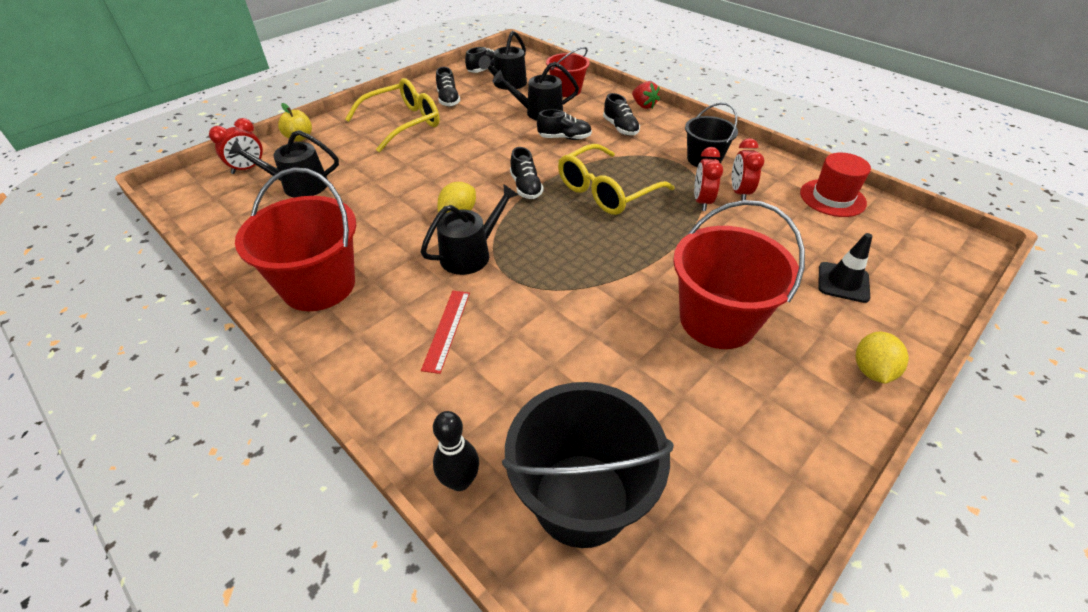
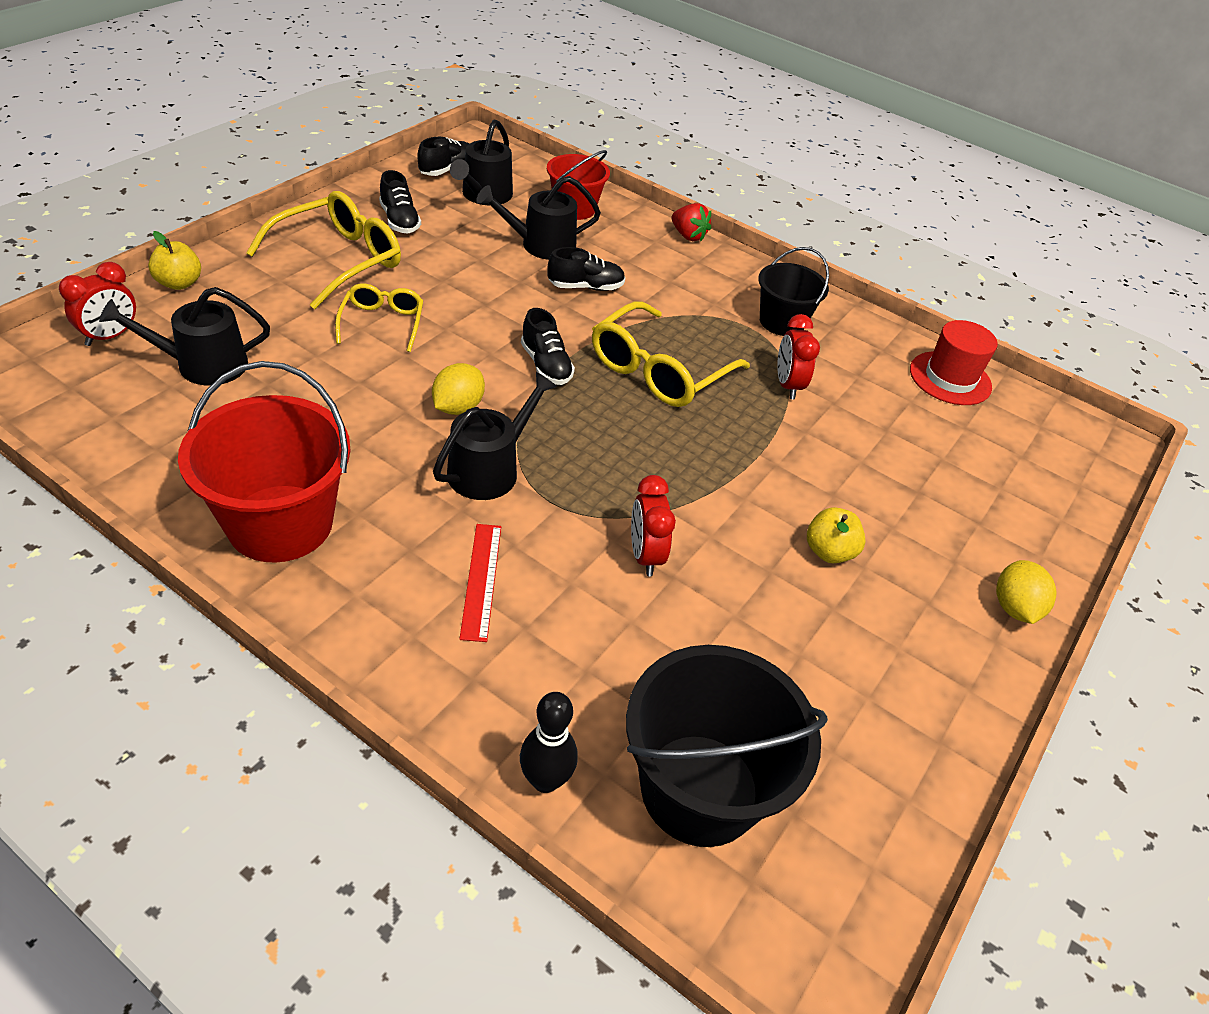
camera: 15 degrees left, 0 degrees up
(421, 160) = (382, 323): none -> yellow glasses
(620, 128) = (661, 272): black shoe -> none
(717, 320) = (829, 552): red bucket -> yellow apple
(739, 193) = (834, 372): red clock -> red clock (645, 555)
(843, 282) = (973, 495): black traffic cone -> none

